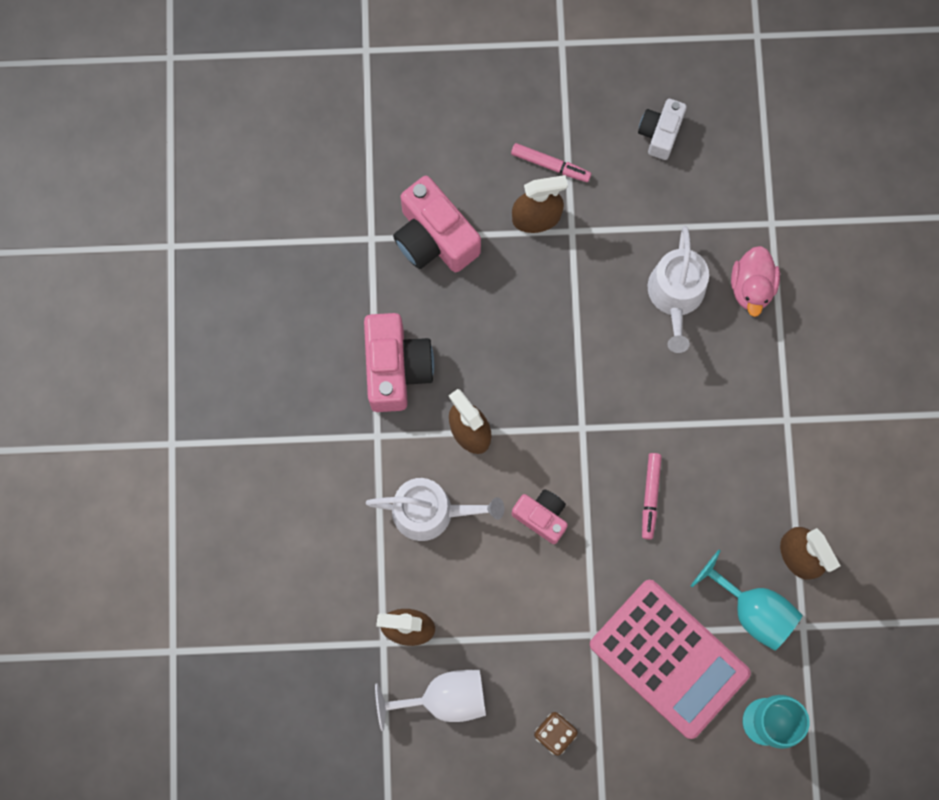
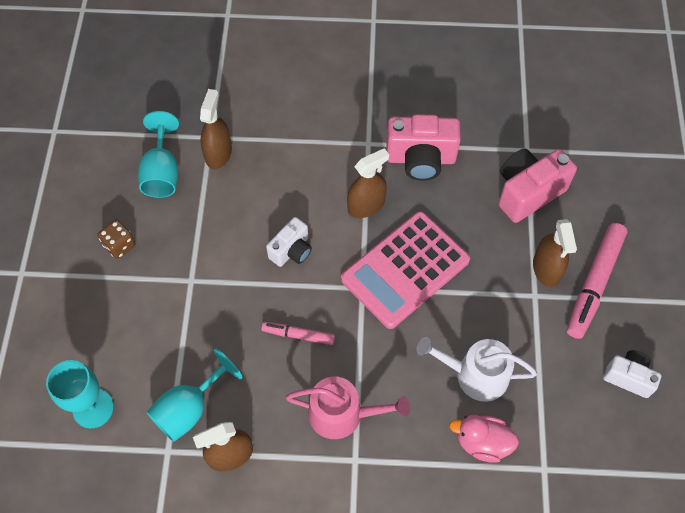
camera: 95 degrees right, 15 degrees down
(431, 511) = (305, 174): white watering can -> none
(444, 698) = (162, 172): white goblet -> turquoise goblet
(541, 517) = (291, 251): pink camera -> white camera
(550, 165) = (594, 284): pink marker -> pink marker, size x1.83
(669, 658) = (161, 336): pink calculator -> pink calculator (405, 270)
(738, 437) = (343, 414): none -> pink watering can

